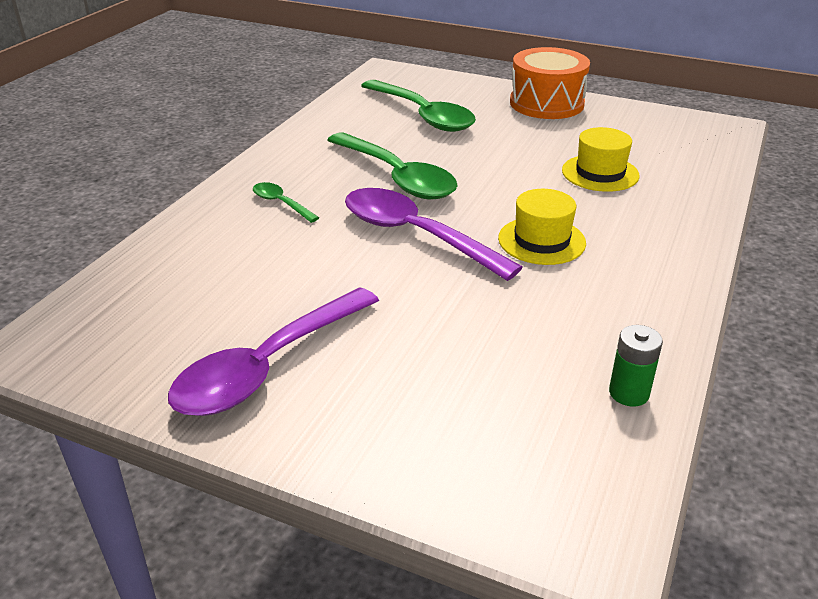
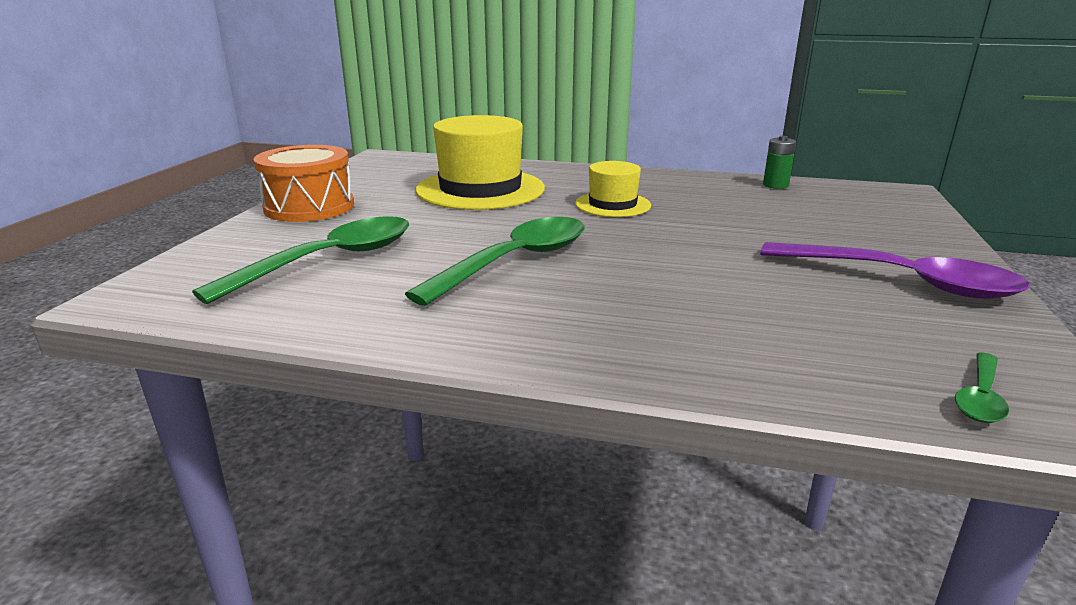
camera: 100 degrees left, 10 degrees down
(281, 203) = (614, 318): green spoon -> green spoon (980, 397)
(415, 235) = (637, 245): purple spoon -> none
(600, 173) = (480, 189): yellow hat -> yellow hat, size x1.81

